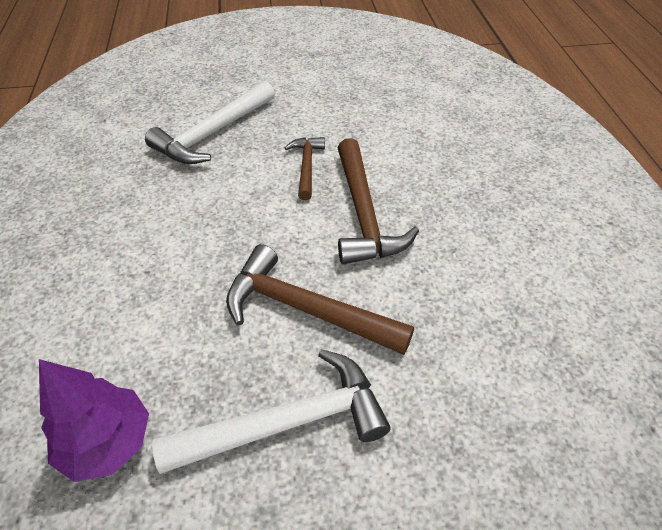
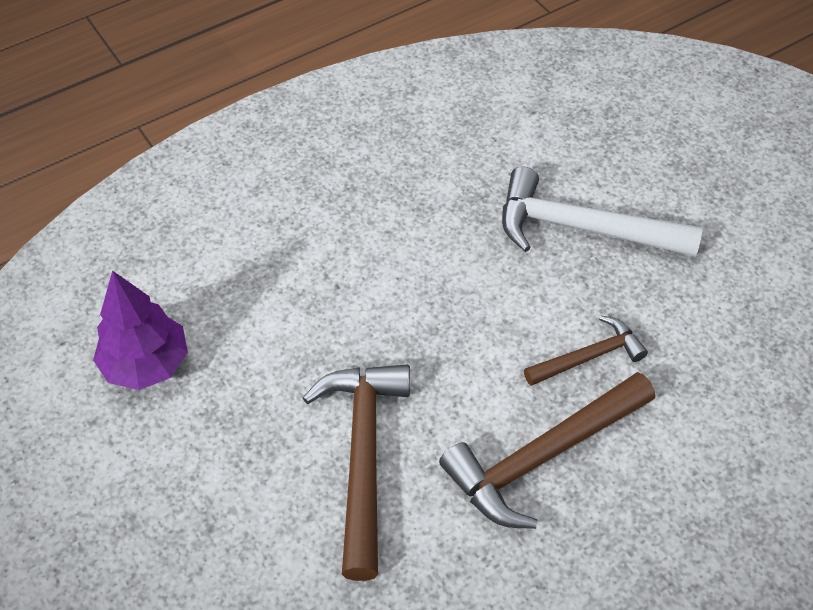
camera: 65 degrees right, 5 degrees up
(287, 422) = (223, 499): white hammer -> none

